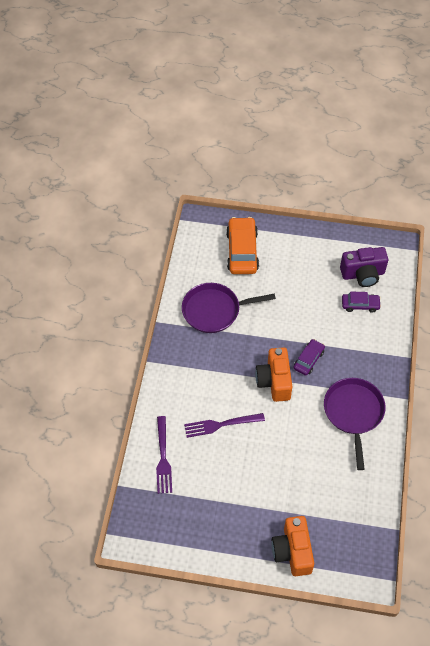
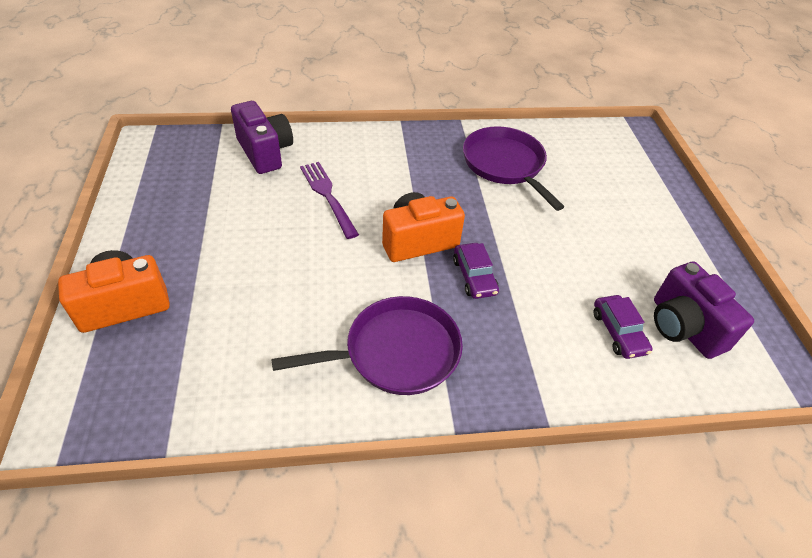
camera: 70 degrees right, 10 degrees down
(163, 458) = (265, 152): purple fork -> purple camera
(242, 251) = (619, 177): orange car -> none
(308, 360) = (474, 276): purple car -> purple car turned 60 degrees clockwise

